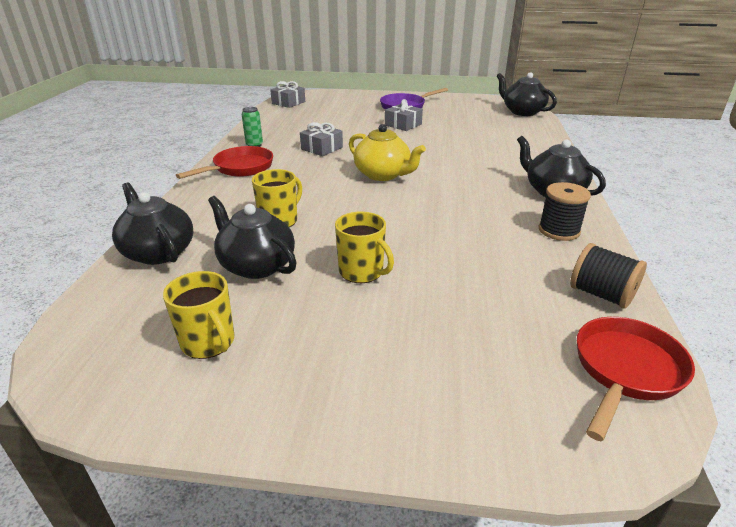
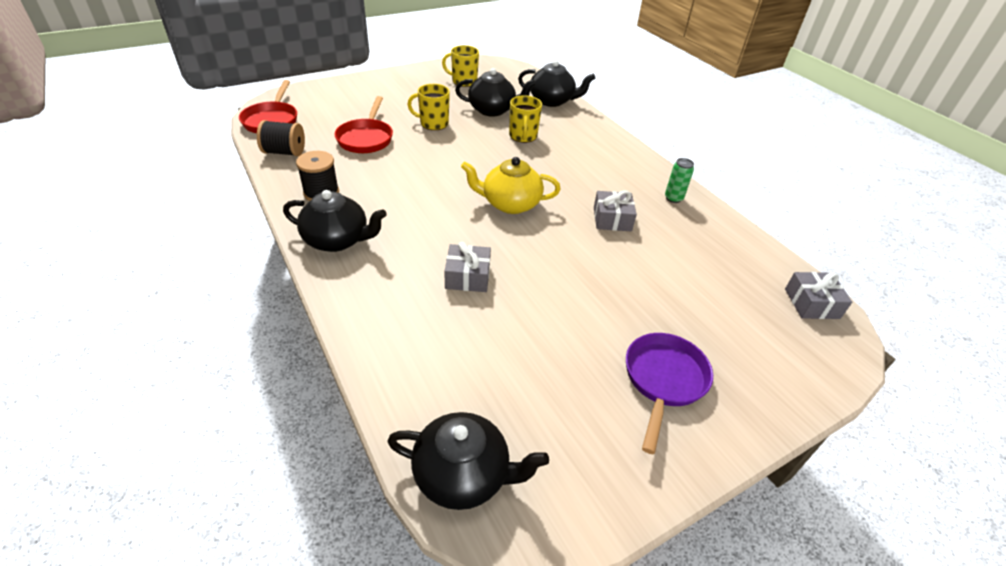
camera: 140 degrees right, 10 degrees up
(239, 168) = (628, 167): red pan -> red pan (366, 138)
(403, 125) = (597, 312): grey gift -> grey gift (467, 276)

